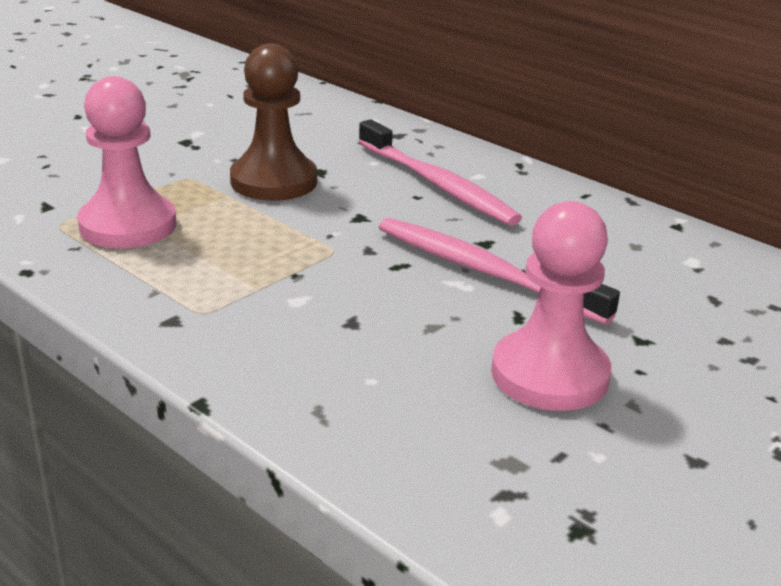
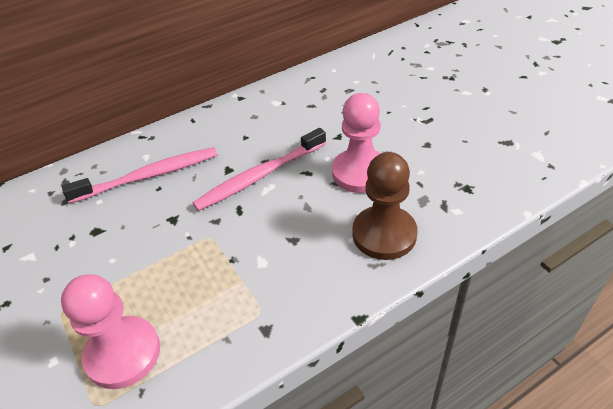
camera: 70 degrees left, 15 degrees up
(274, 181) = (98, 258): brown pawn -> brown pawn (384, 234)

